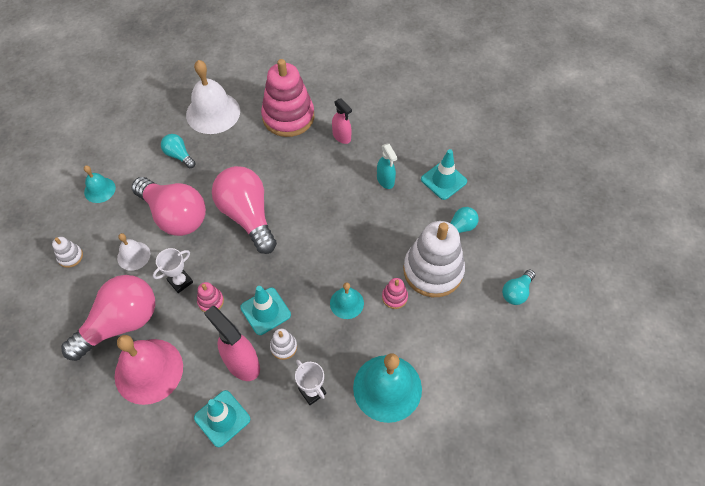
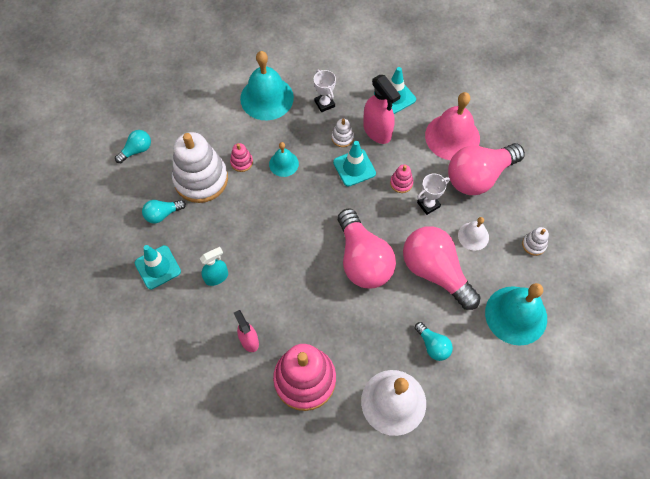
camera: 170 degrees left, 5 degrees up
(99, 190) = (516, 315): turquoise bell -> turquoise bell, size x1.88
(385, 180) = (216, 277): turquoise spray bottle -> turquoise spray bottle turned 75 degrees clockwise

